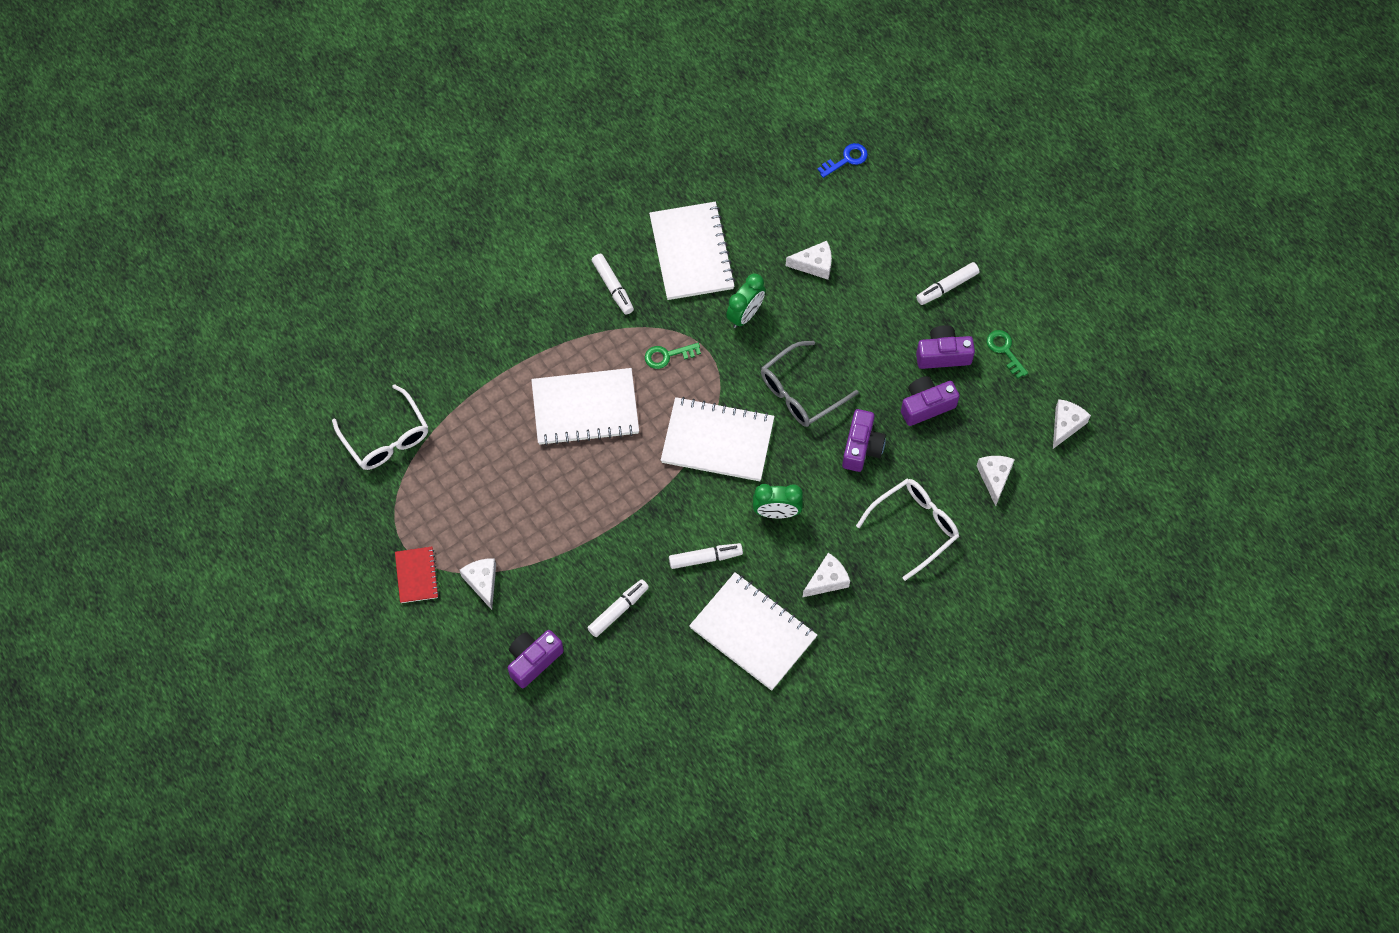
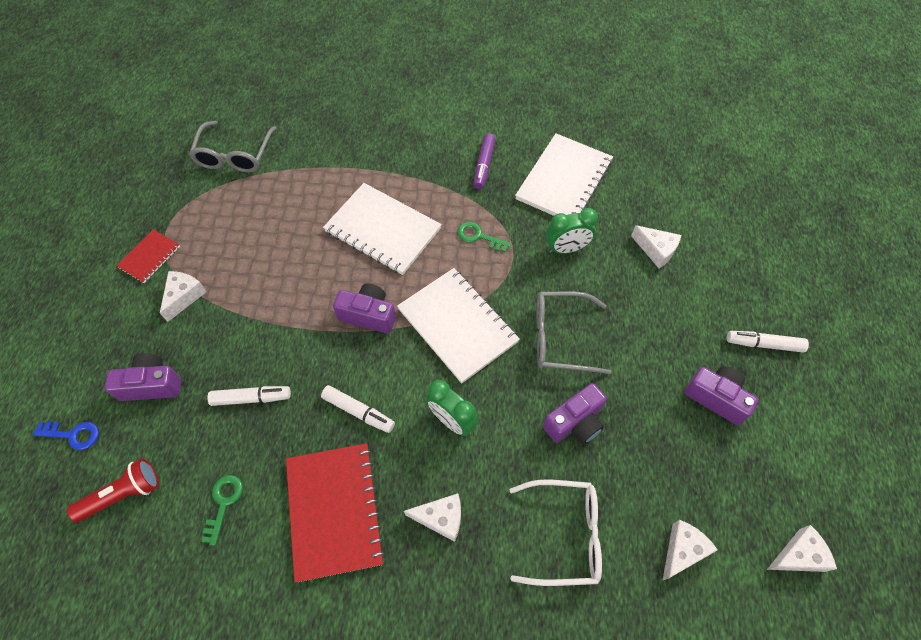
camera: 40 degrees right, 5 degrees down
(386, 438) = (234, 155): white glasses -> grey glasses
(597, 739) = (123, 494): none -> red flashlight
(613, 287) = (484, 165): white marker -> purple marker
(753, 632) = (334, 511): white notebook -> red notebook
(846, 159) = (747, 194): blue key -> blue key (73, 434)
(926, 405) = (665, 430): purple camera -> purple camera (368, 315)
(1004, 350) = (781, 436): green key -> green key (223, 503)

